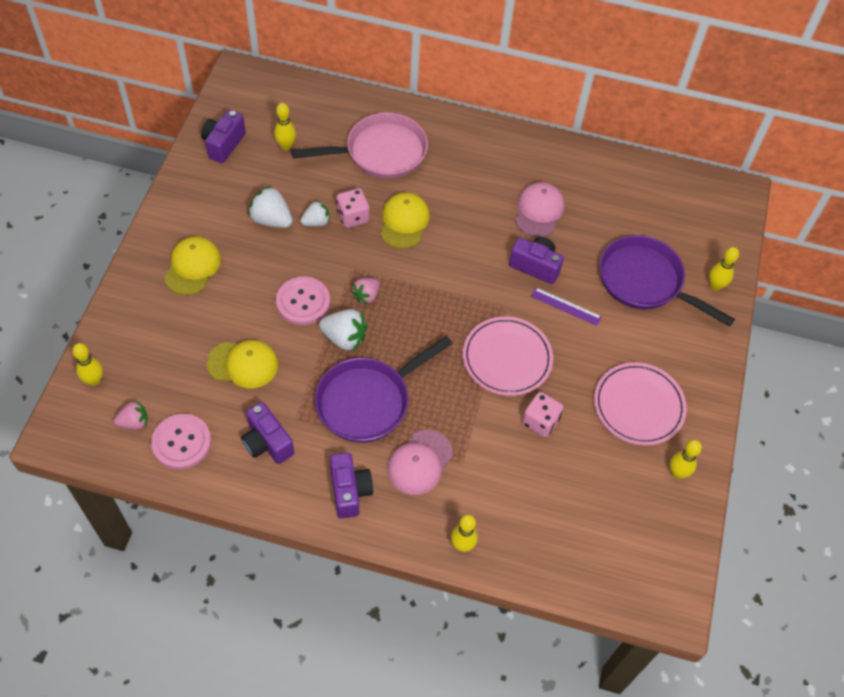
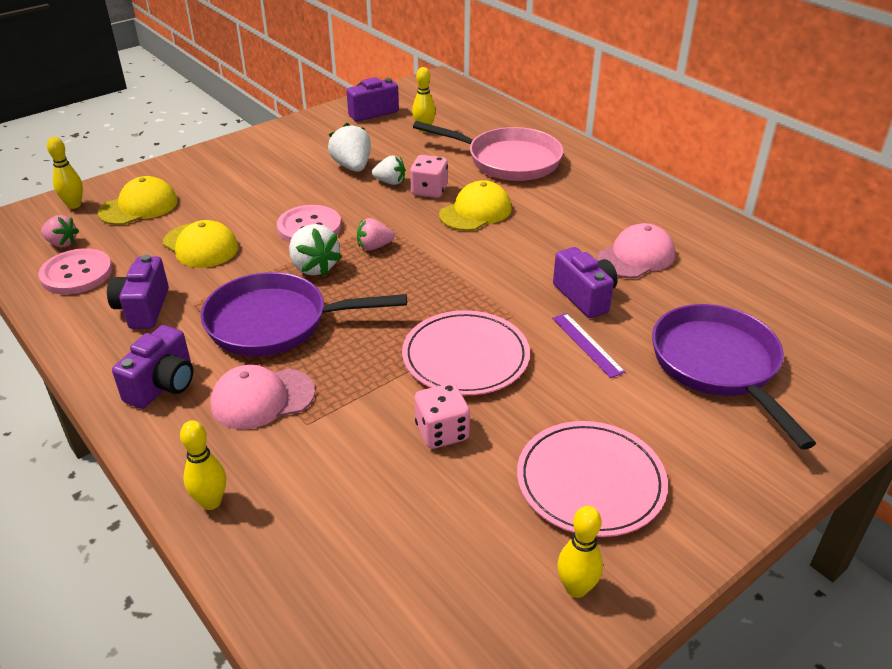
camera: 40 degrees right, 20 degrees down
(192, 267) = (247, 170): yellow cap -> yellow cap (139, 207)
(715, 286) = (823, 412): yellow bowling pin -> none

